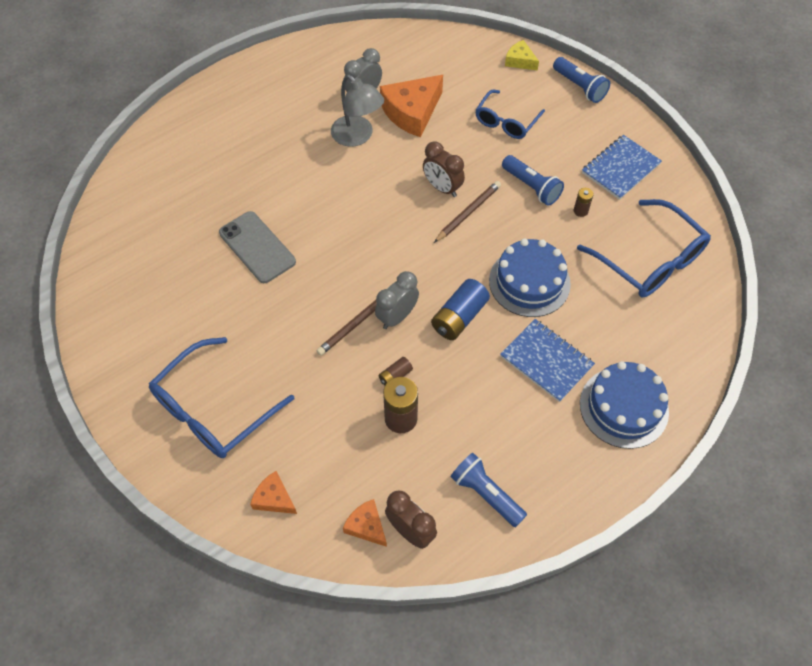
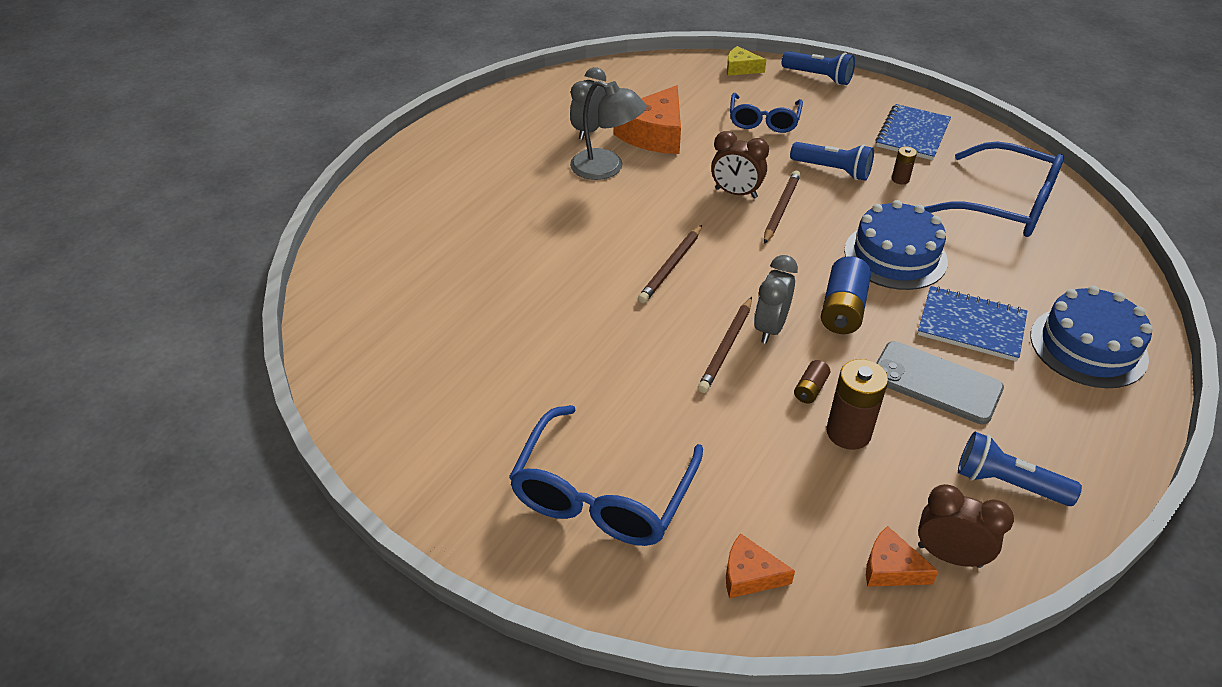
camera: 20 degrees left, 15 degrees down
(257, 247) = (552, 302): grey phone -> grey phone (936, 383)
(356, 242) = (671, 266): none -> brown pencil

